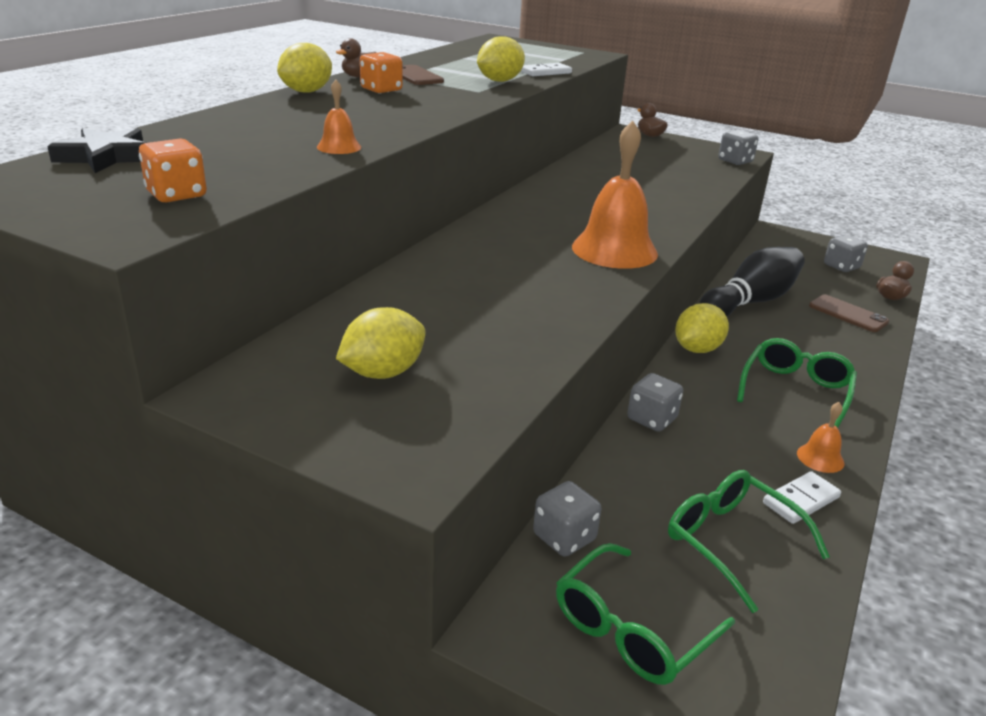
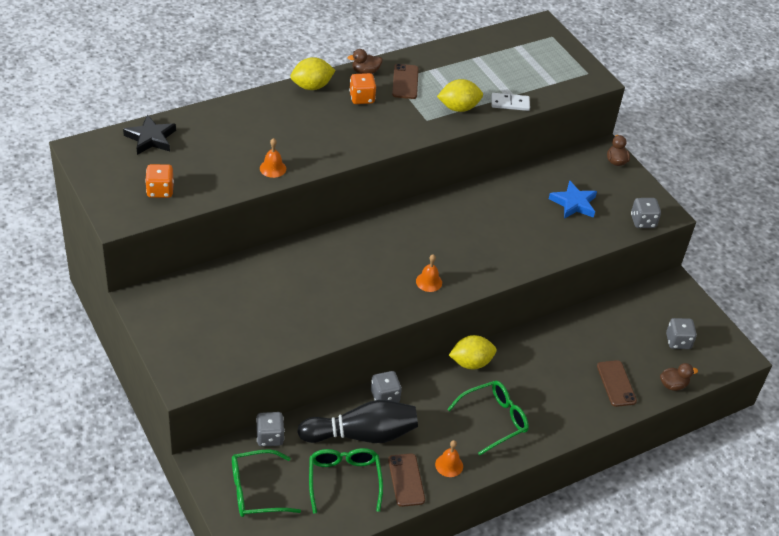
camera: 30 degrees right, 15 degrees up
(383, 373) = (216, 320): yellow lemon -> none
(614, 250) = (429, 282): orange bell -> orange bell, size x0.46
(659, 164) = (573, 203): none -> blue star
(750, 302) = (558, 342): black bowling pin -> black bowling pin (362, 434)
(800, 500) = (406, 480): white domino -> brown phone

